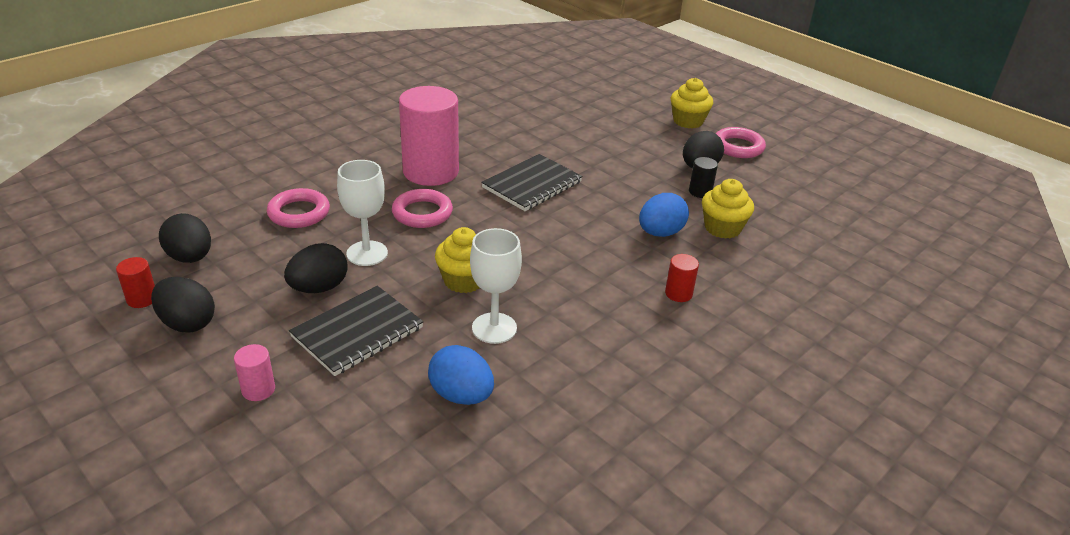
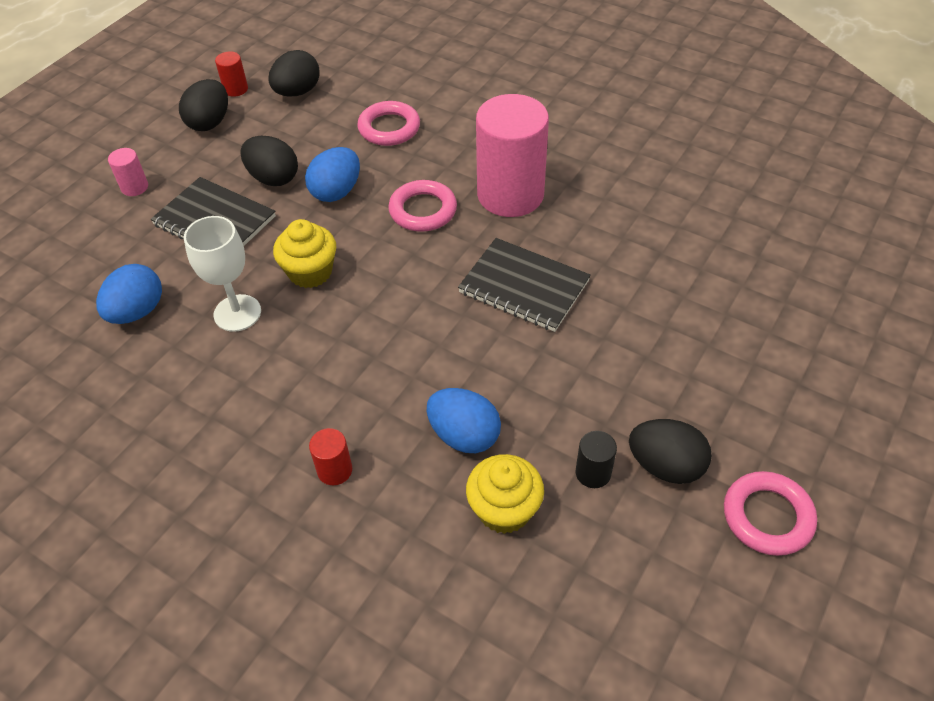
camera: 80 degrees right, 15 degrees up
(367, 253) = (336, 192): white goblet -> blue egg
(688, 121) = (813, 436): yellow cupcake -> none

